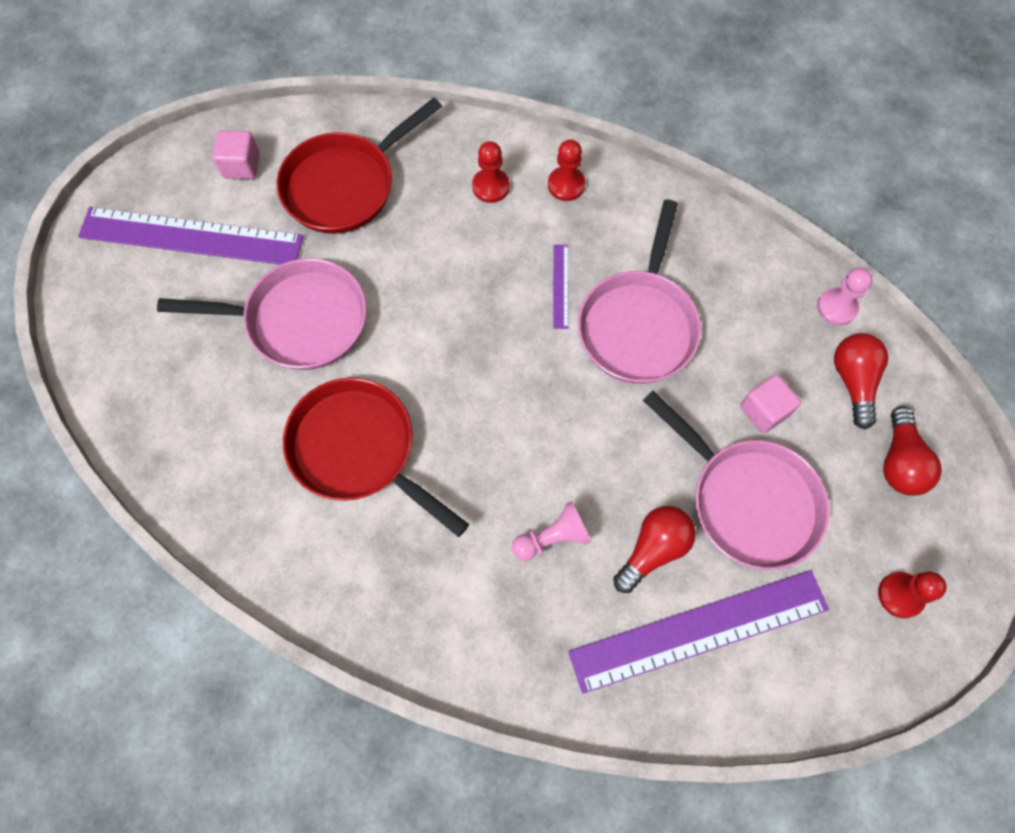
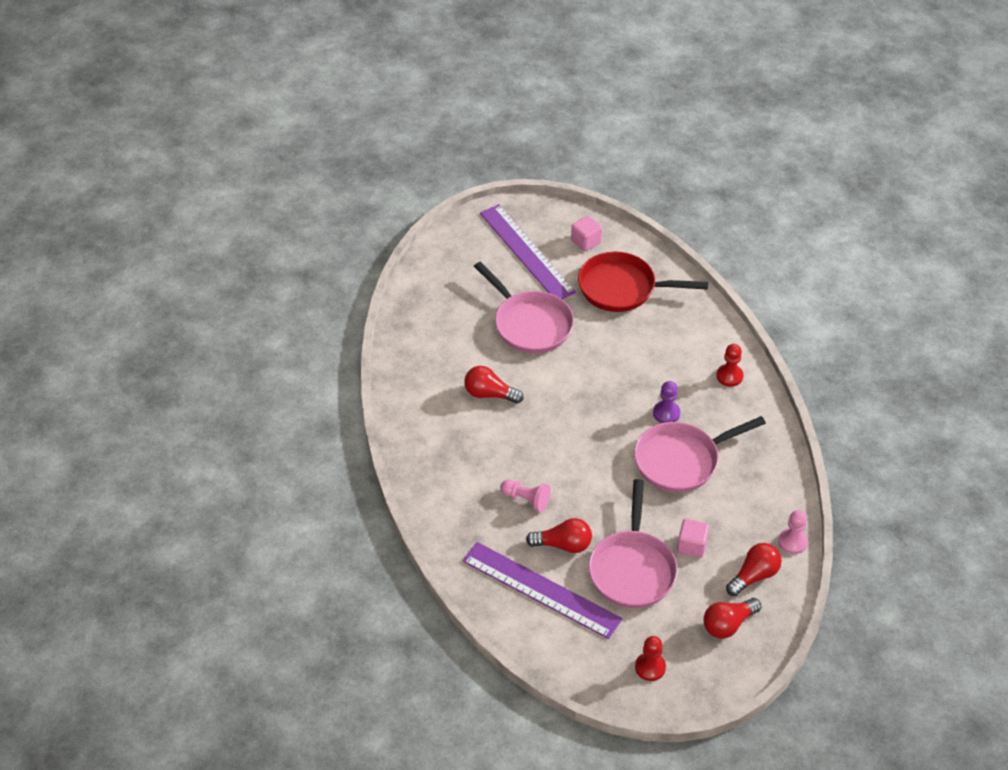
camera: 50 degrees right, 20 degrees down
(359, 450) = (489, 394): red pan -> red light bulb
(490, 186) = (691, 346): red pawn -> none
(560, 286) = (666, 413): purple ruler -> purple pawn

